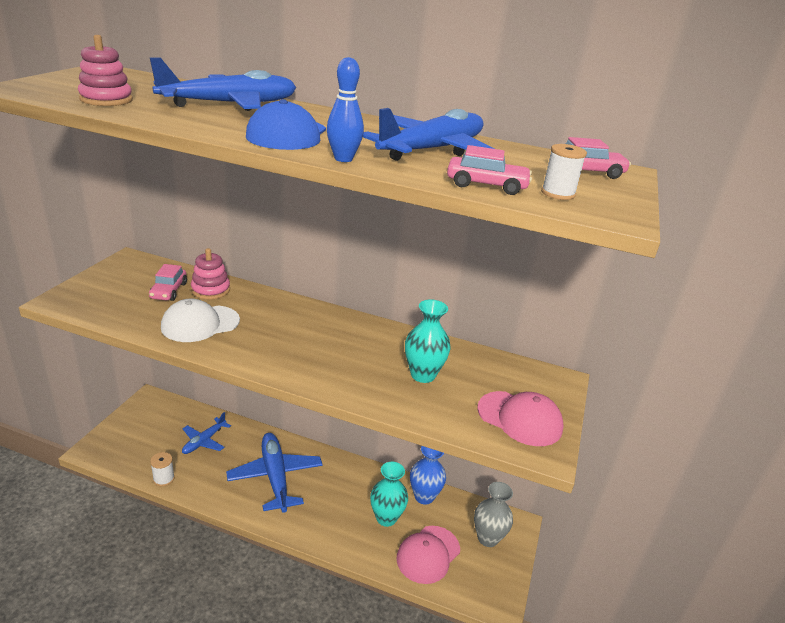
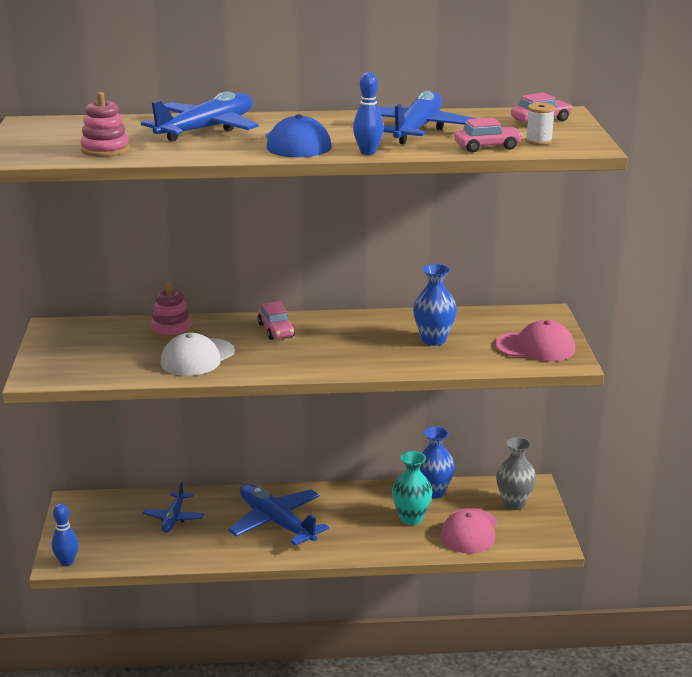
camera: 20 degrees left, 5 degrees down
(96, 452) = (67, 562): none -> blue bowling pin
(164, 479) = (163, 559): white spool -> none
(169, 291) = (132, 341): pink car -> pink car (276, 330)
(423, 375) = (433, 340): turquoise vase -> blue vase

